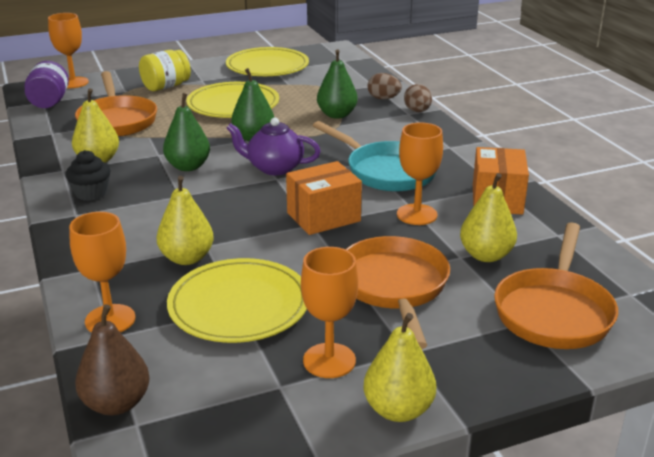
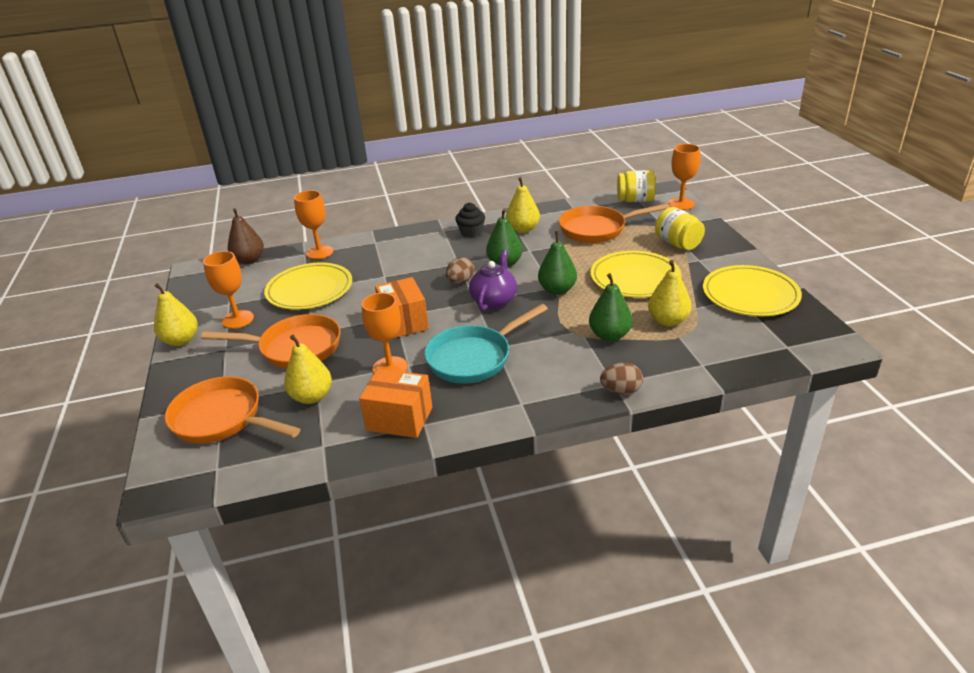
camera: 100 degrees right, 5 degrees up
(49, 102) = (635, 200): purple jar -> yellow jar
(187, 258) = (371, 270): yellow pear -> yellow pear (668, 321)
(383, 98) = (658, 369): brown egg -> brown egg (460, 281)

